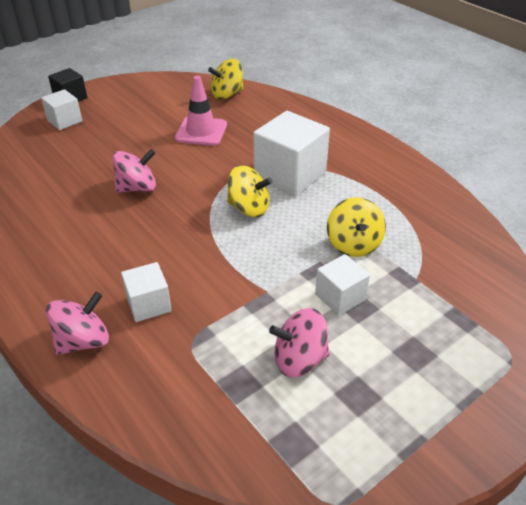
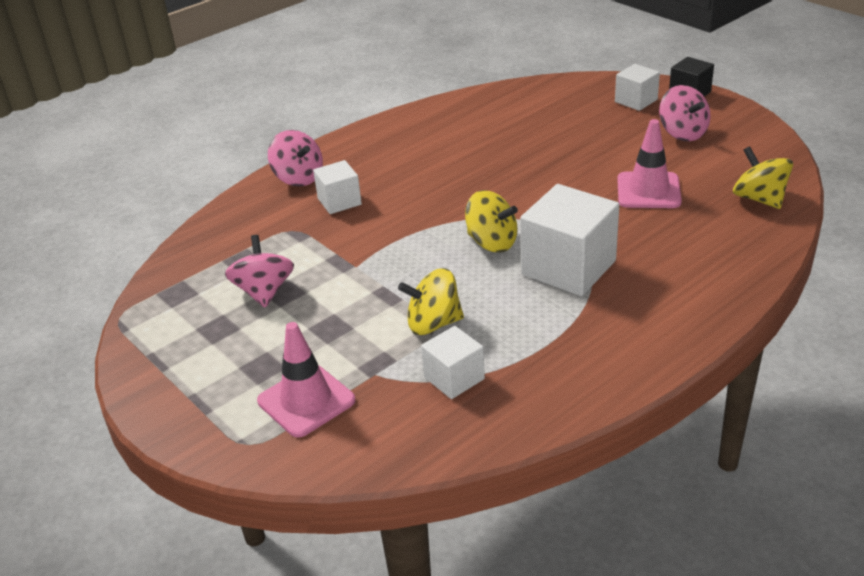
camera: 90 degrees right, 5 degrees down
(137, 188) = (515, 167): pink spinning top -> pink spinning top (682, 133)
(249, 208) = (492, 242): yellow spinning top -> yellow spinning top turned 75 degrees counterclockwise
(340, 297) = (345, 315): white cube -> white cube (454, 378)
(454, 320) = (306, 401): none -> pink traffic cone

